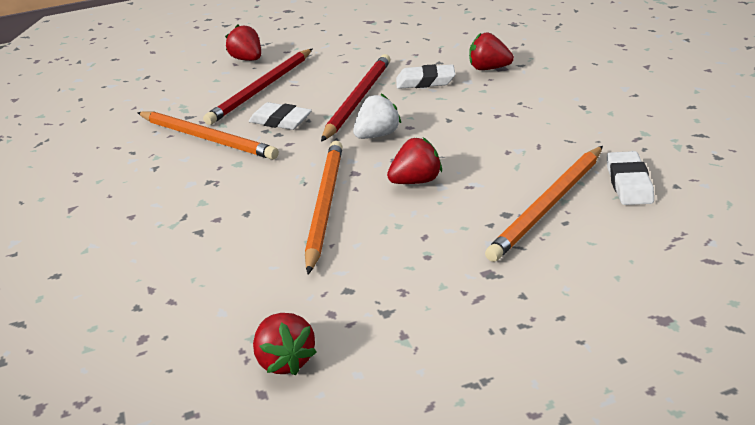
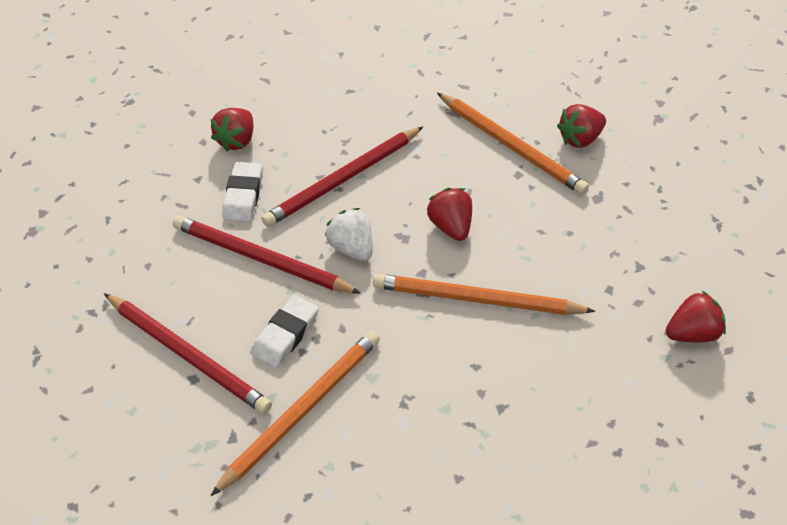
camera: 85 degrees left, 15 degrees up
(247, 59) = (83, 374): red strawberry -> red strawberry (580, 139)
(460, 119) = (343, 180): none -> red pencil
(629, 183) = (490, 93): white eraser -> none

